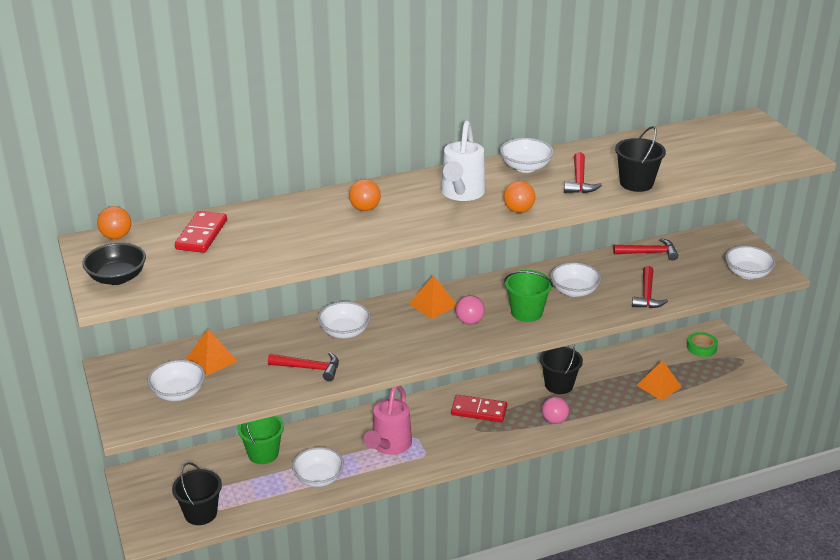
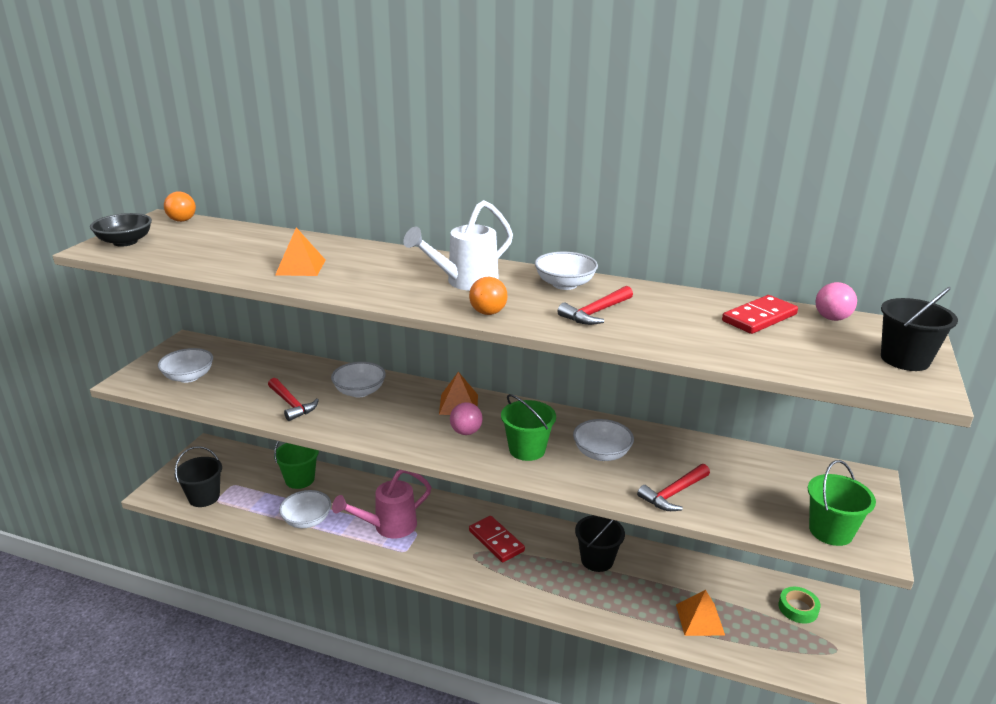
camera: 40 degrees right, 5 degrees down
(202, 235) = (228, 238): red domino -> red domino (759, 318)
(211, 359) = (246, 366): orange pyramid -> orange pyramid (301, 267)
(365, 208) = (368, 264): orange ball -> none
(554, 420) = (551, 589): pink ball -> pink ball (832, 318)
(636, 183) = (653, 336): black bucket -> black bucket (905, 359)
(649, 253) = (735, 456): red hammer -> none
(747, 273) = (830, 531): white bowl -> green bucket

